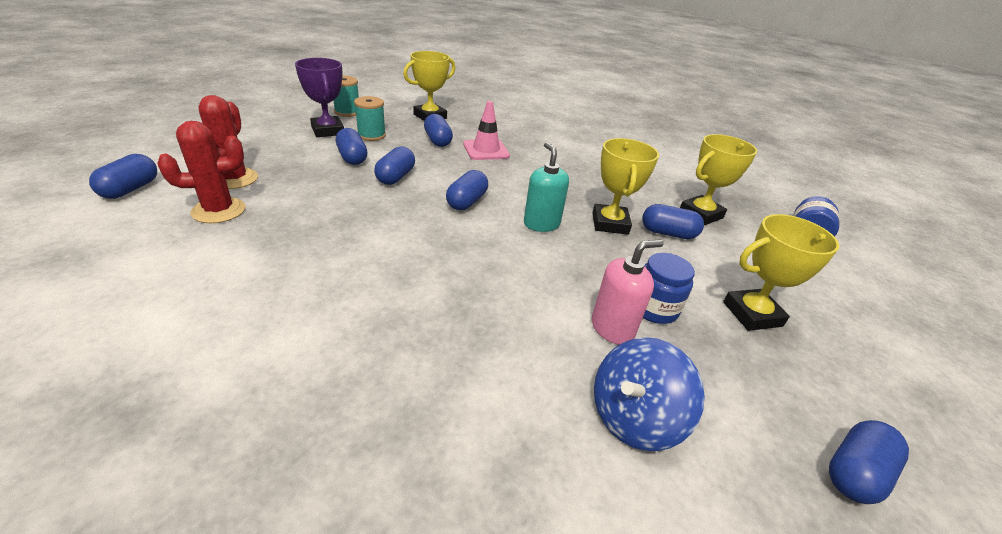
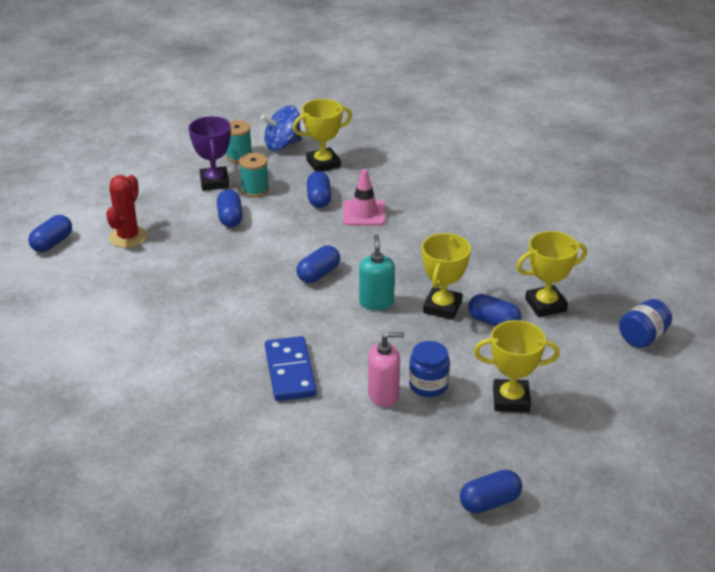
camera: 20 degrees right, 0 degrees up
(219, 211) = (115, 268): red cactus -> none
(395, 177) = (263, 243): blue capsule -> none
(482, 313) = (290, 371): none -> blue domino
(634, 417) = (361, 450): blue spinning top -> blue spinning top (282, 145)

